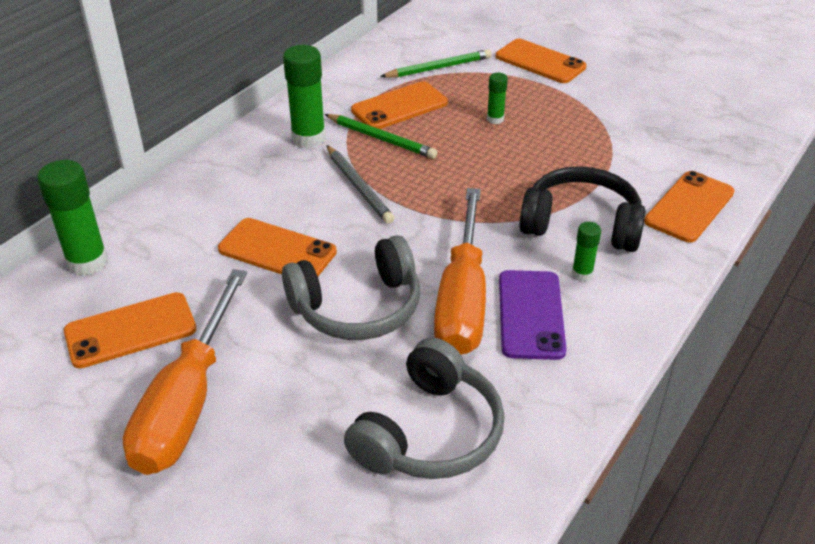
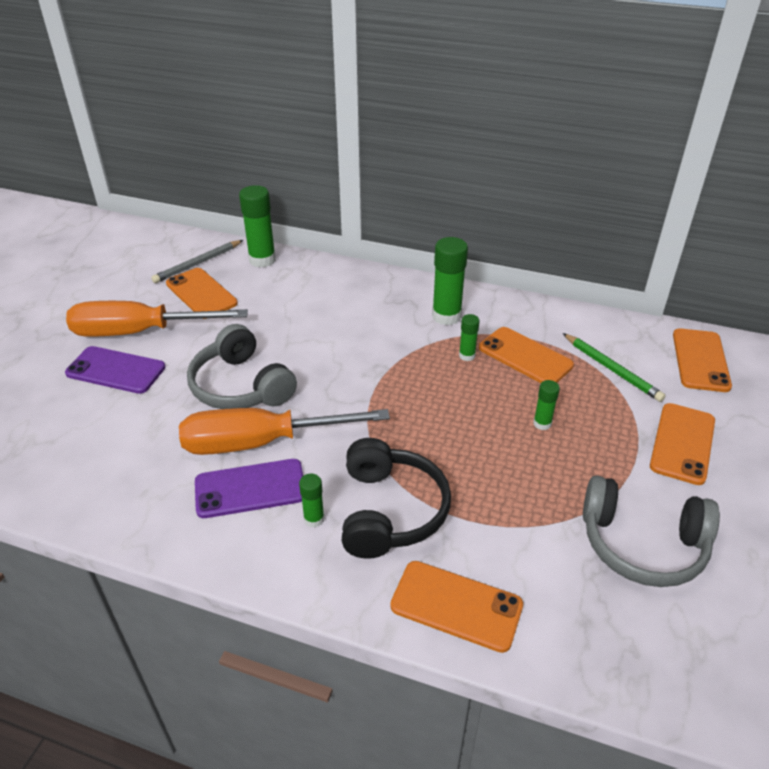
camera: 75 degrees right, 0 degrees up
(267, 430) = (116, 370): none -> purple phone
(277, 251) = (296, 333): orange phone -> orange phone (700, 360)
(359, 187) = (391, 357): grey pencil -> grey pencil (198, 264)
(381, 139) = (467, 356): green pencil -> green glue stick
(429, 432) = (113, 447): grey headphones -> grey headphones (642, 544)

